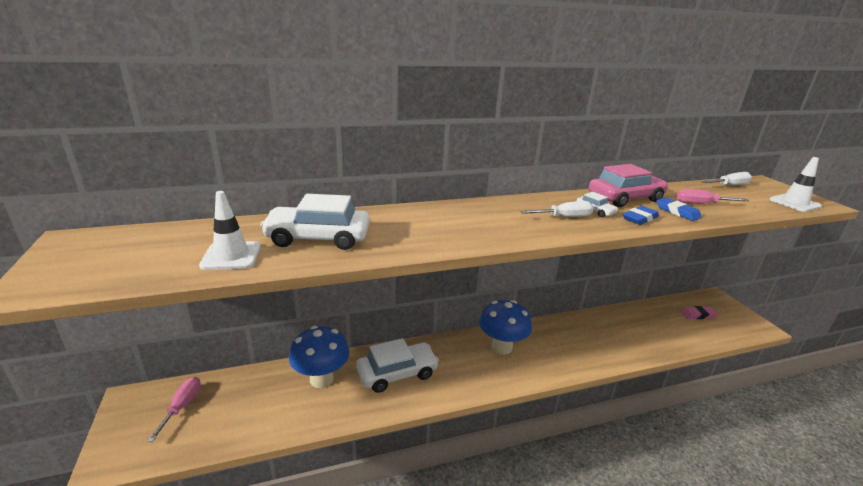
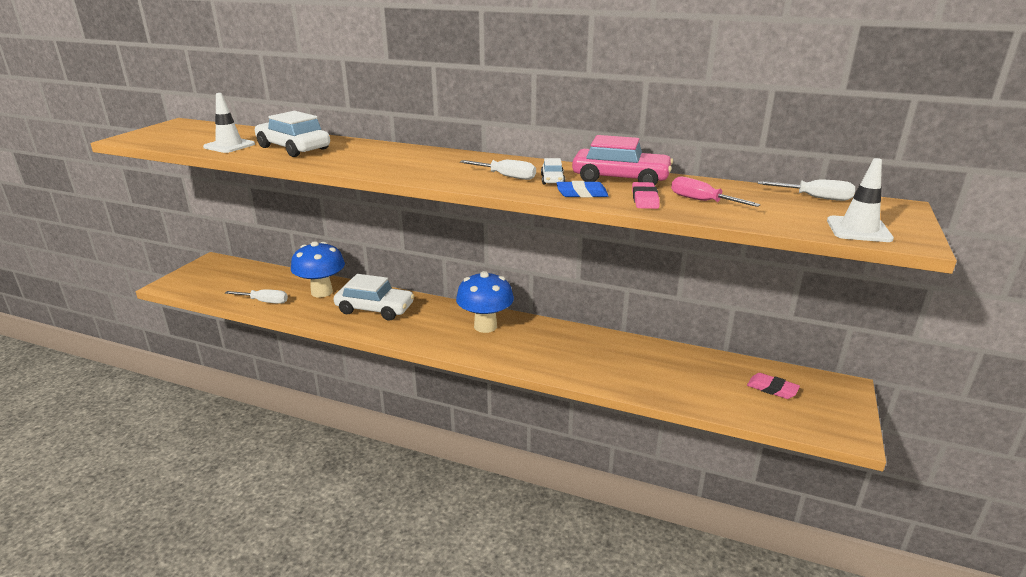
camera: 40 degrees right, 0 degrees up
(182, 406) = (230, 274): pink screwdriver -> none
(275, 420) = (264, 302): none -> white screwdriver
(677, 212) = (645, 199): blue eraser -> pink eraser

